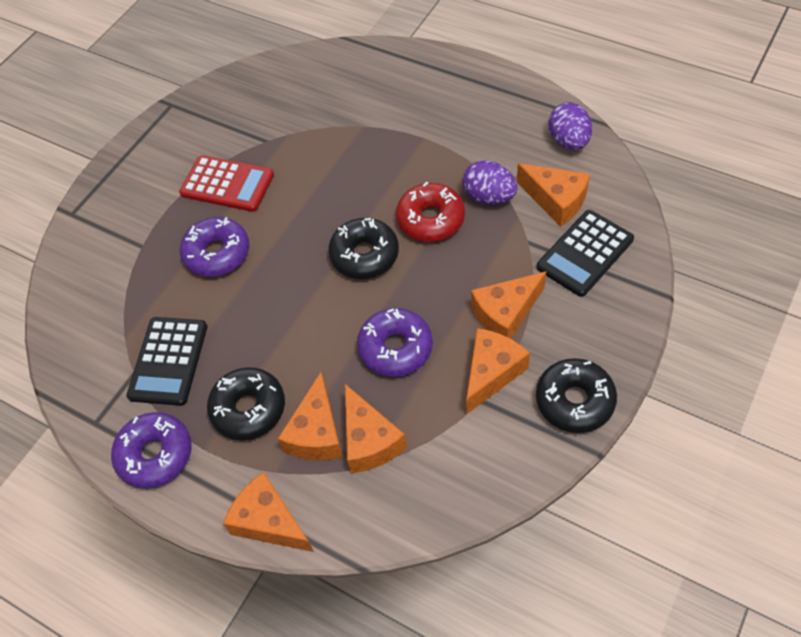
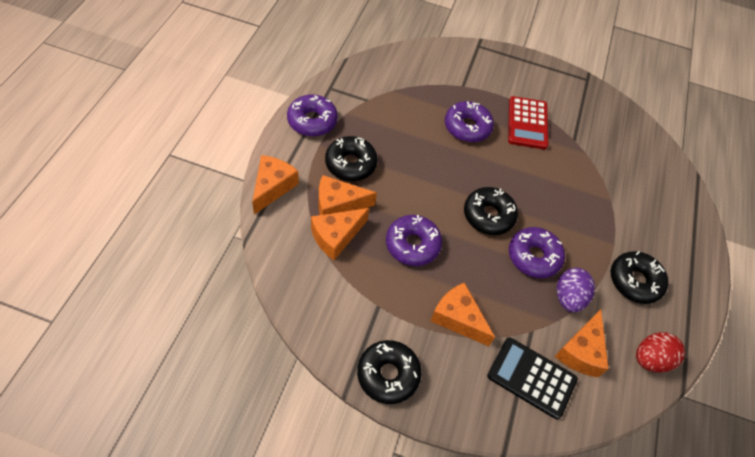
camera: 65 degrees right, 0 degrees up
(168, 361) = (378, 116): black calculator -> none
(430, 219) = (533, 257): red donut -> purple donut
(474, 131) = (634, 281): none -> black donut
(491, 373) = (403, 311): orange cheese -> none
(568, 141) = (650, 359): purple egg -> red egg

